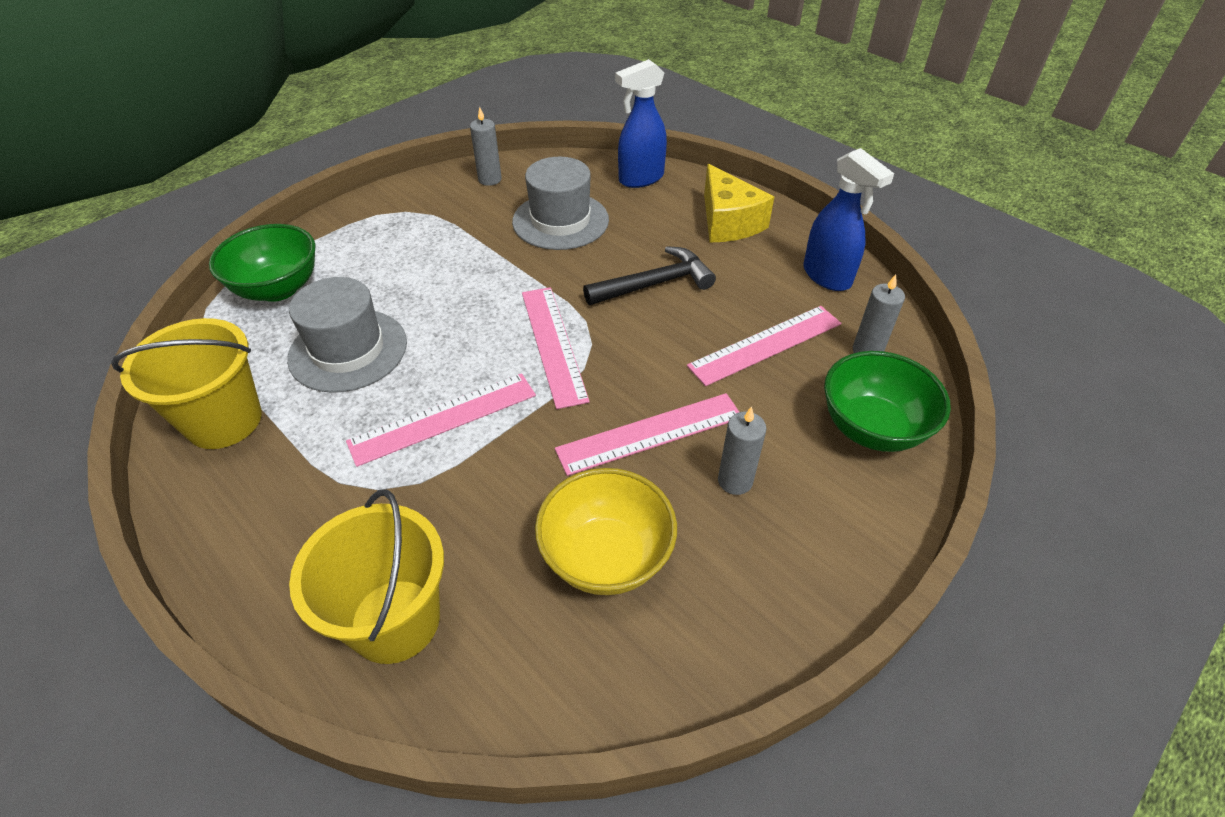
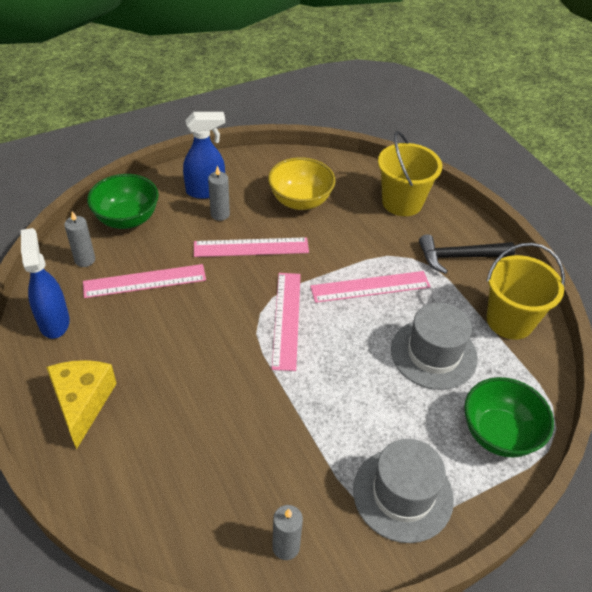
camera: 165 degrees left, 0 degrees up
(560, 221) = (233, 451): grey hat -> grey hat (403, 494)
(640, 179) = (123, 495): blue spray bottle -> blue spray bottle (206, 191)
(655, 284) = (188, 352): black hammer -> black hammer (459, 257)

